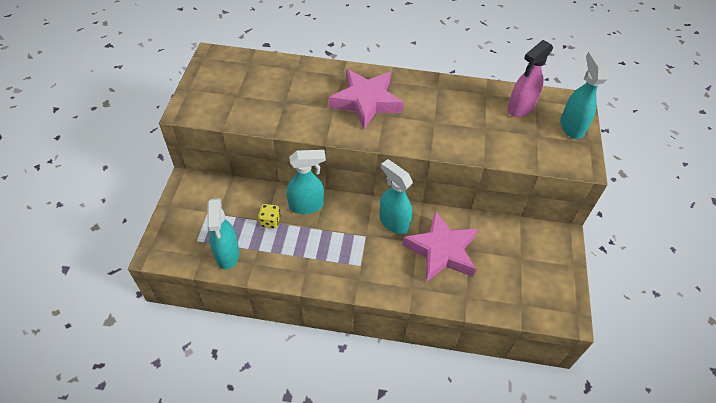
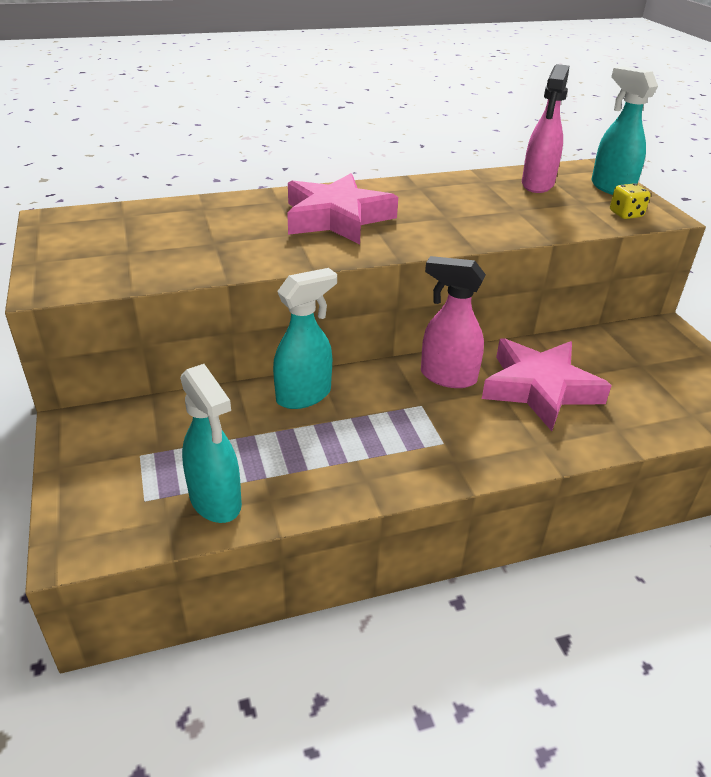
camera: 25 degrees left, 15 degrees down
(270, 221) = (259, 433): yellow dice -> yellow dice (626, 214)
(393, 222) = (447, 377): turquoise spray bottle -> pink spray bottle

